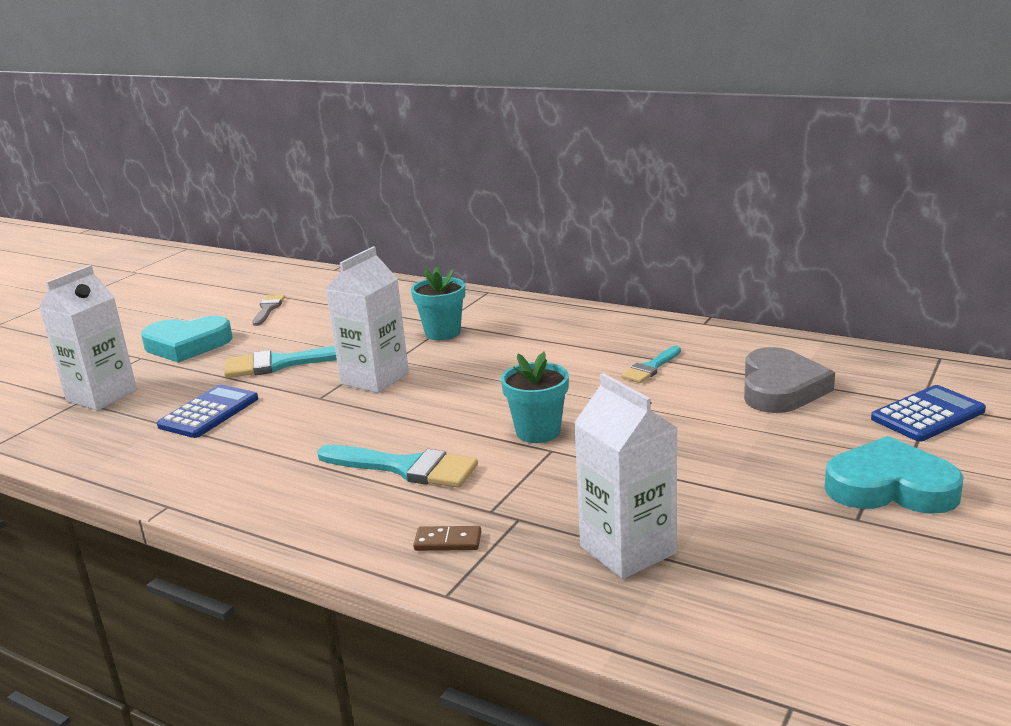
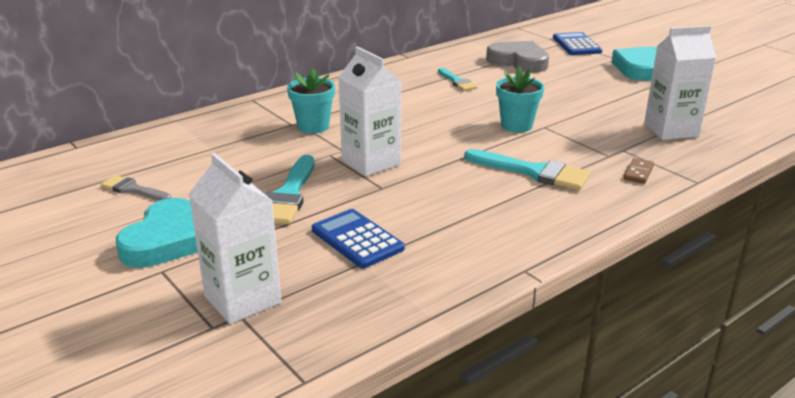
camera: 70 degrees left, 5 degrees up
(404, 468) = (532, 172): turquoise brush -> turquoise brush turned 75 degrees clockwise

